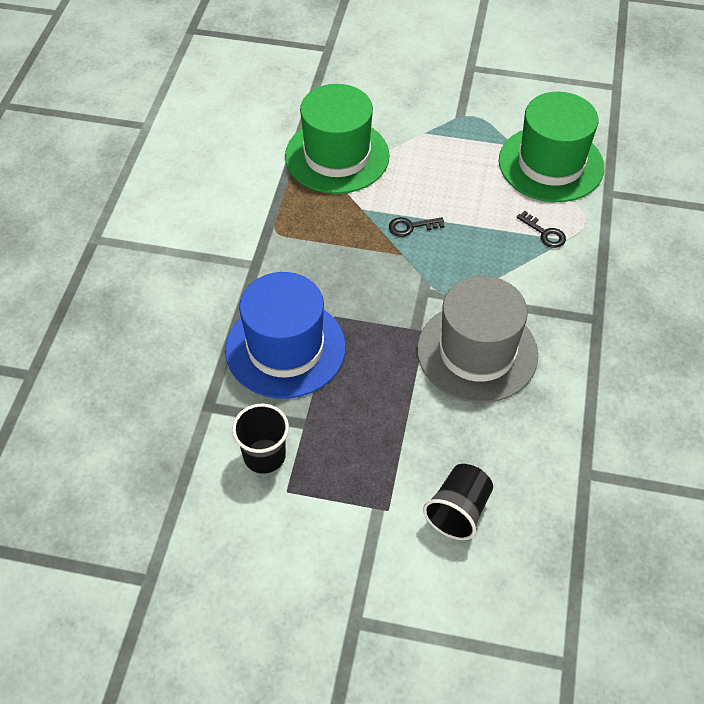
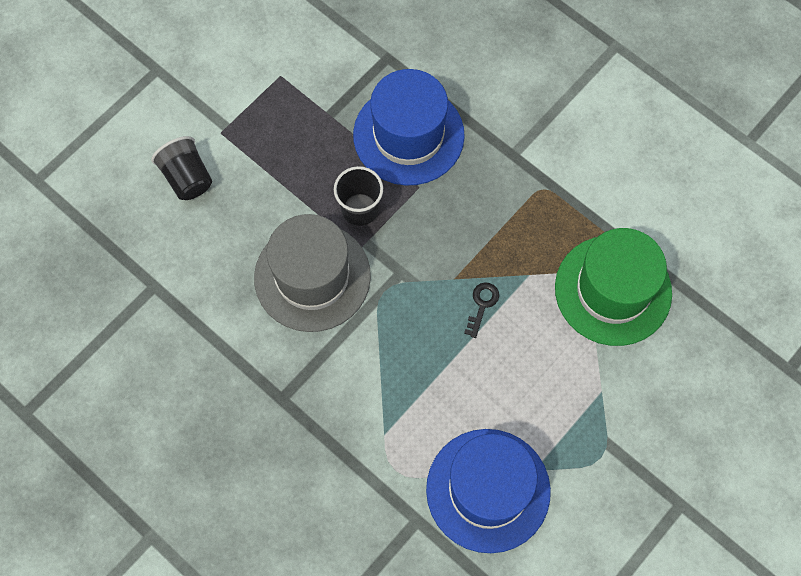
camera: 120 degrees right, 15 degrees up
(264, 456) = (319, 75): black cup -> black cup (360, 209)
(544, 233) = (403, 421): black key -> none
(551, 164) = (488, 490): green hat -> blue hat

